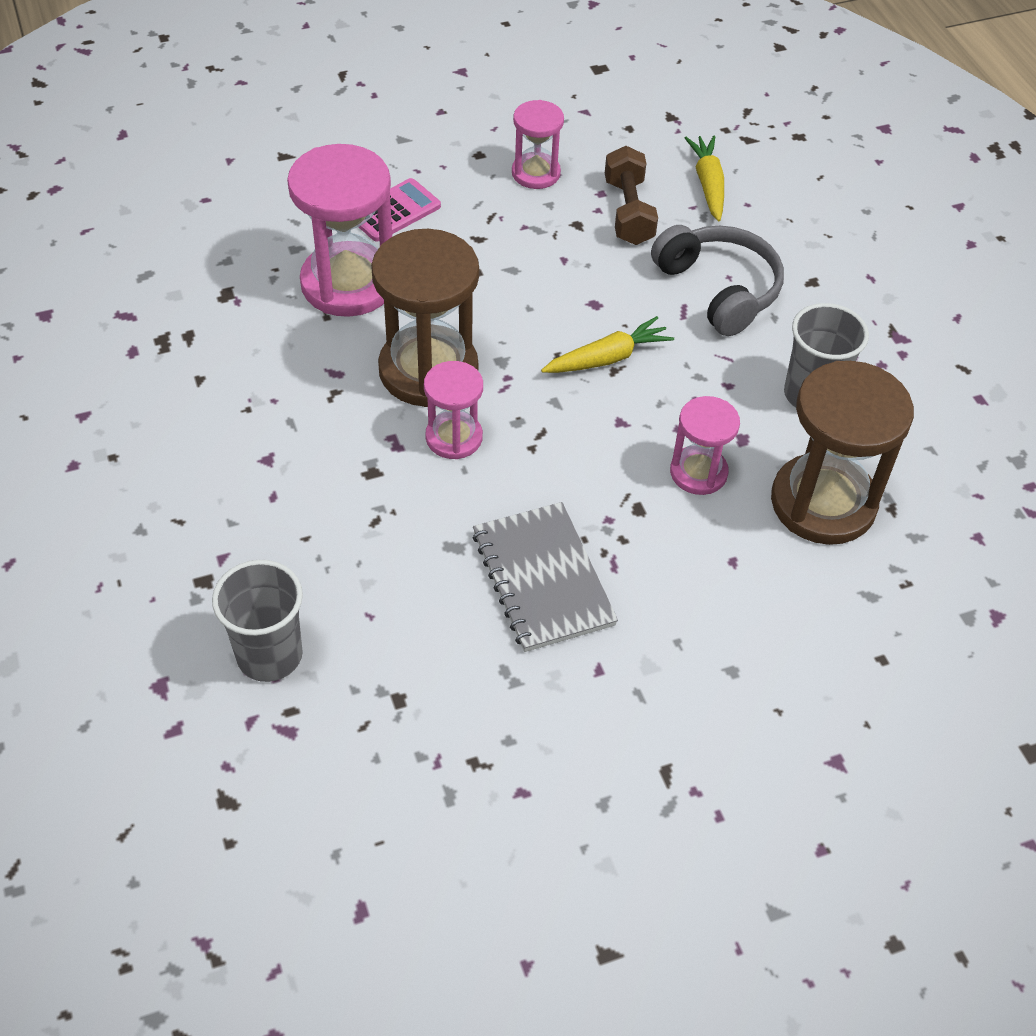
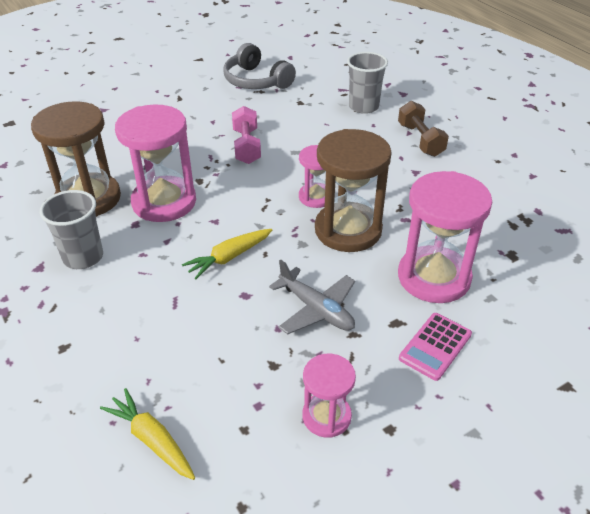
camera: 170 degrees right, 10 degrees down
(511, 272) = (316, 309): none -> grey plane
(542, 579) = (246, 146): grey notebook -> pink dumbbell
(628, 212) = (229, 388): brown dumbbell -> brown dumbbell (420, 140)
(698, 472) = (164, 202): pink hourglass -> pink hourglass, size x1.80
(708, 184) = (151, 439): yellow carrot -> yellow carrot turned 150 degrees clockwise
(719, 289) = (145, 325): grey headphones -> grey headphones (256, 81)

